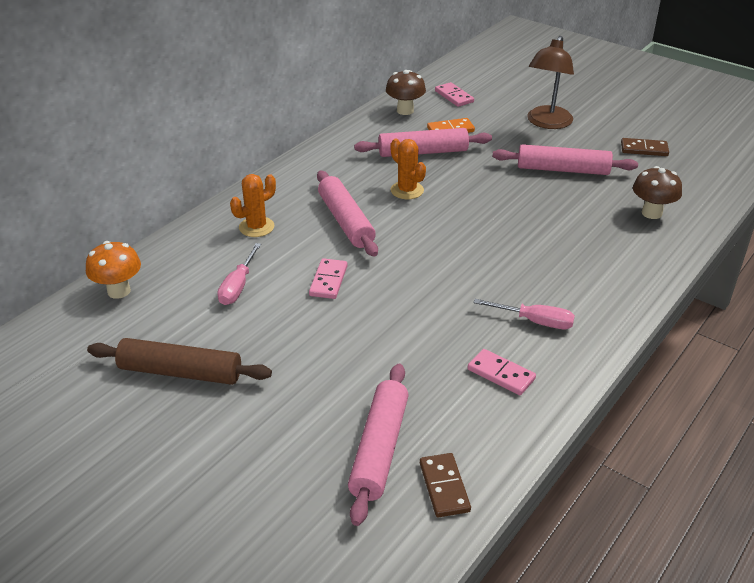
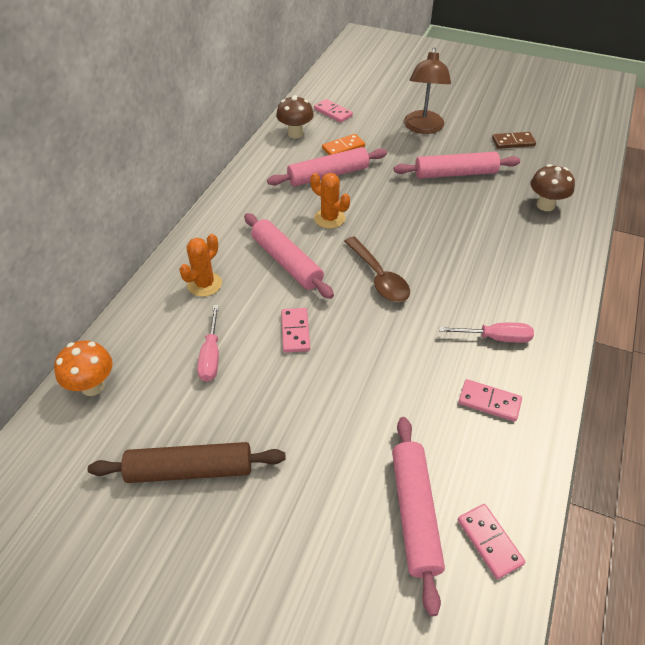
camera: 15 degrees left, 10 degrees up
(435, 249) = (379, 277): none -> brown spoon
(444, 487) = (489, 541): brown domino -> pink domino

